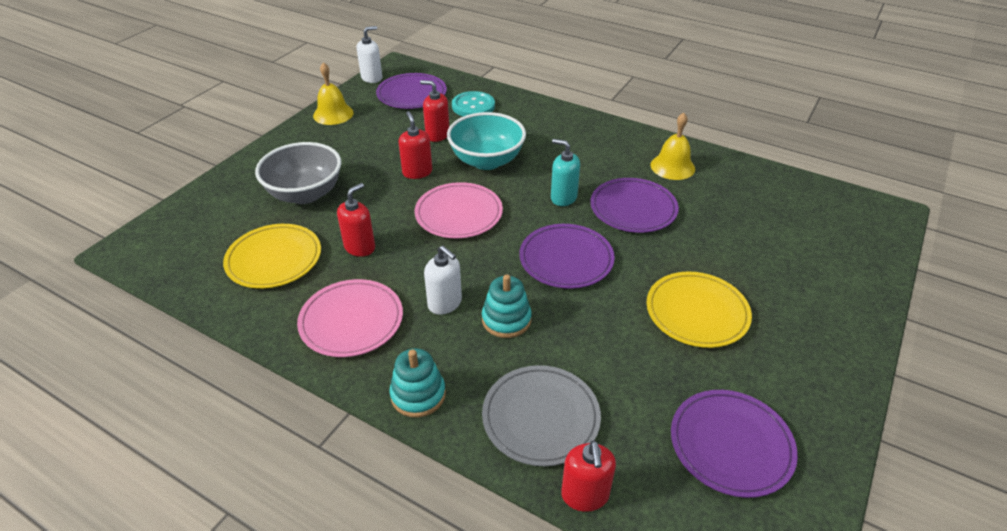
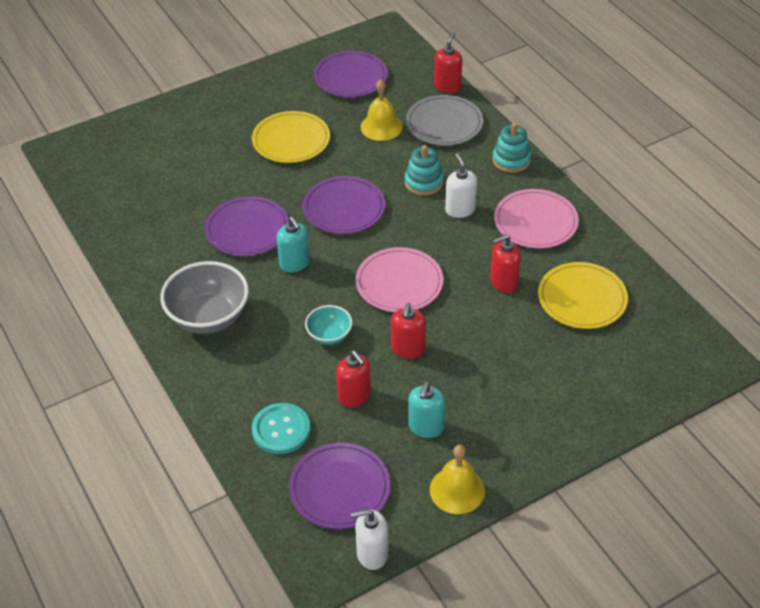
camera: 150 degrees left, 5 degrees up
(305, 194) = (532, 365): grey bowl -> grey bowl (209, 317)
(373, 135) = (426, 427): none -> turquoise soap dispenser
(487, 161) = (329, 335): turquoise bowl -> turquoise bowl, size x0.54
(672, 166) = (165, 257): yellow bell -> yellow bell (381, 126)

